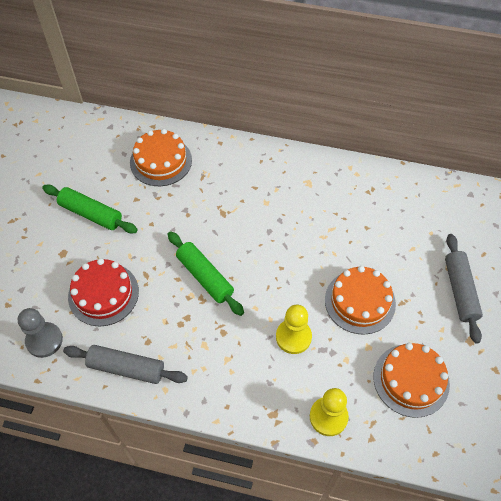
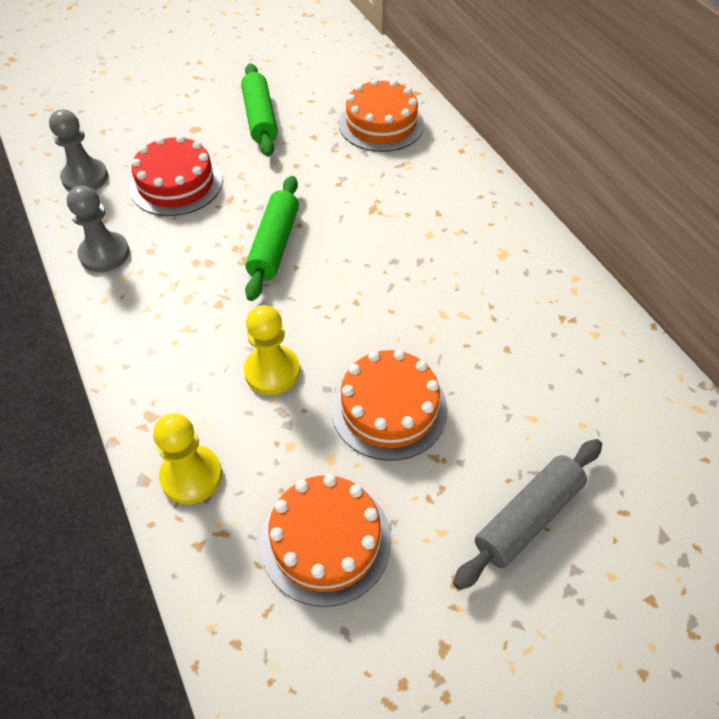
camera: 50 degrees right, 5 degrees down
(126, 368) = (104, 254): grey rolling pin -> grey pawn

